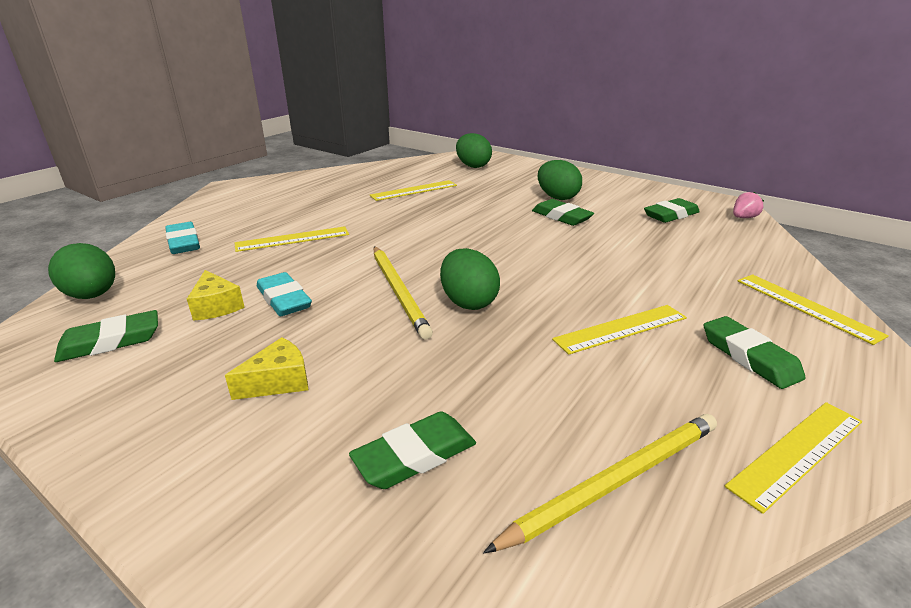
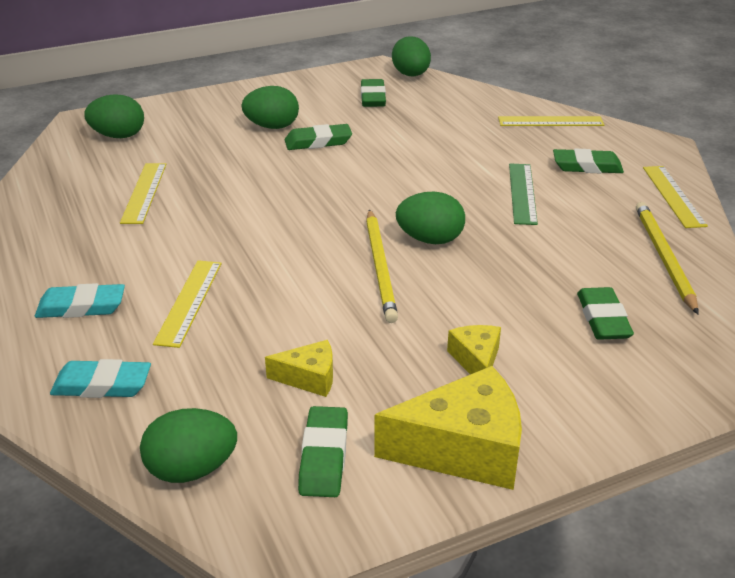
camera: 60 degrees left, 5 degrees up
(126, 412) = (463, 449): none -> yellow cheese
(284, 299) = (334, 333): turquoise eraser -> turquoise eraser (81, 307)
(398, 292) = (380, 267): yellow pencil -> yellow pencil turned 75 degrees clockwise
(621, 329) = (522, 193): yellow ruler -> green ruler
(743, 218) = (411, 75): pink strawberry -> green egg

